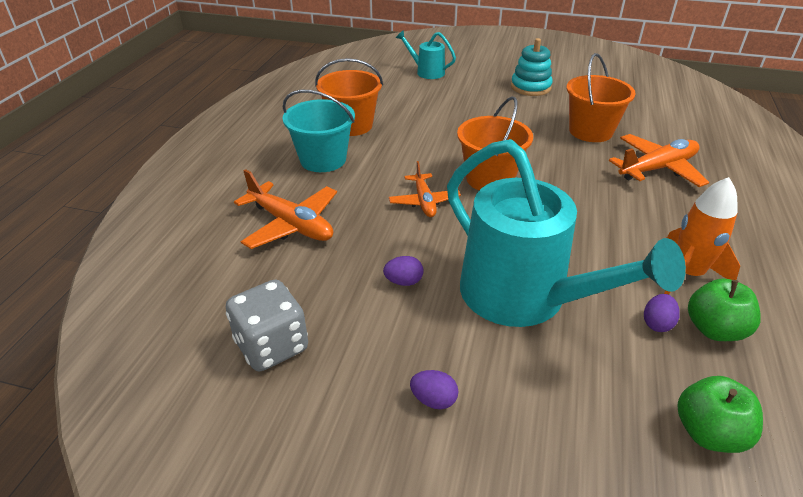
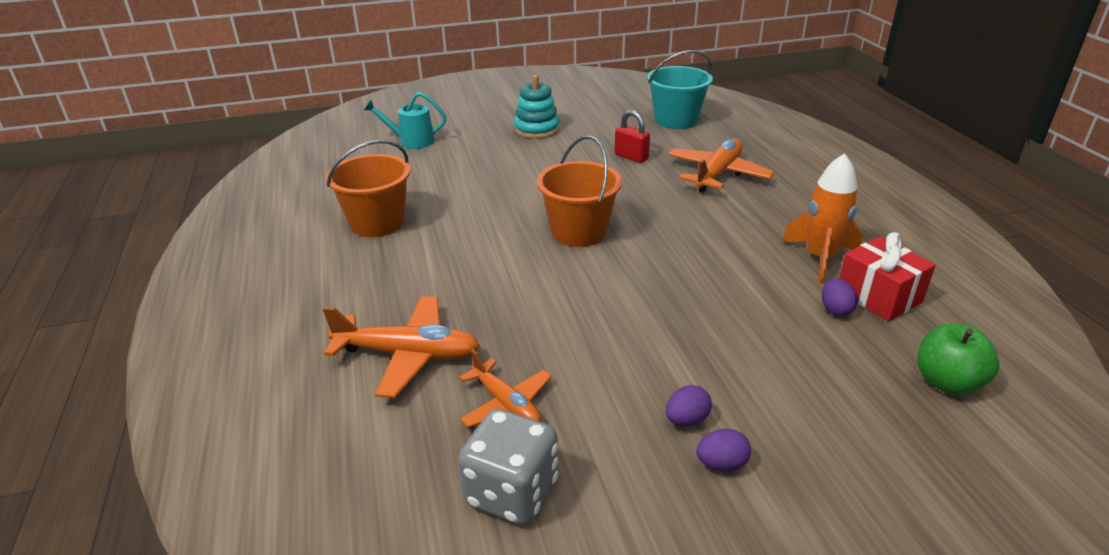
camera: 30 degrees left, 5 degrees down
(323, 159) = (378, 271): turquoise bucket -> turquoise bucket (676, 120)
(403, 281) = (588, 365): purple egg -> purple egg (686, 420)
(424, 202) = (534, 277): orange plane -> orange plane (506, 404)
(525, 298) = (713, 333): turquoise watering can -> none
(590, 131) = (631, 157): orange bucket -> red padlock
(714, 329) = (878, 296): green apple -> red gift

